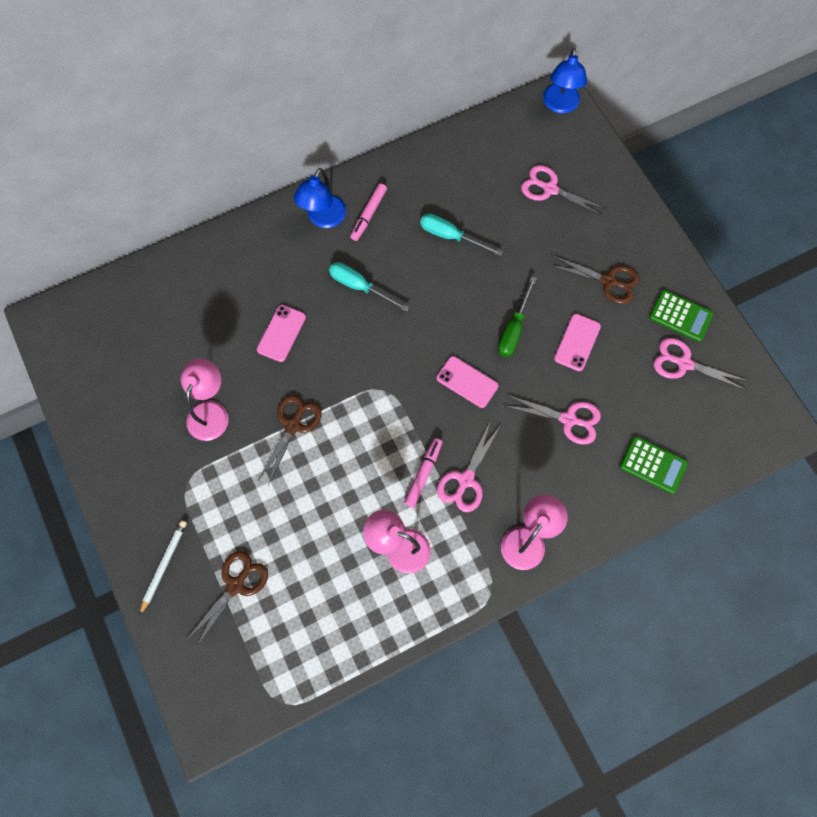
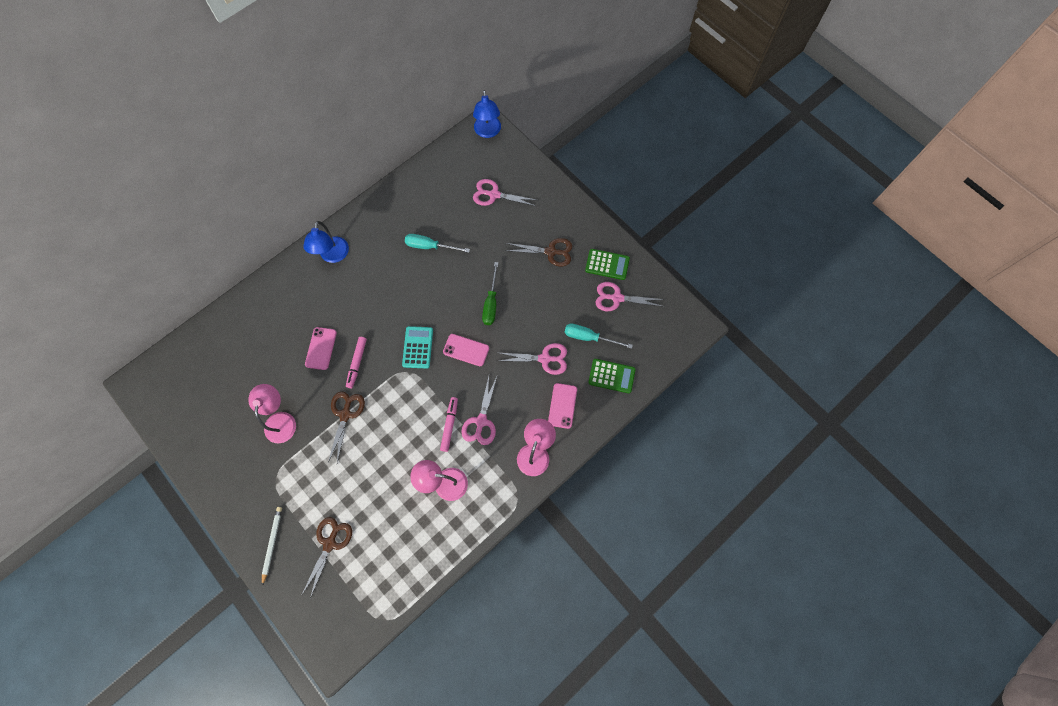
camera: 15 degrees left, 0 degrees up
(359, 286) = (371, 299): turquoise screwdriver -> turquoise screwdriver (589, 337)
(369, 215) = (366, 245): pink marker -> pink marker (357, 363)
(405, 363) = (418, 347): none -> turquoise calculator
(577, 342) = (538, 301): pink phone -> pink phone (562, 405)

